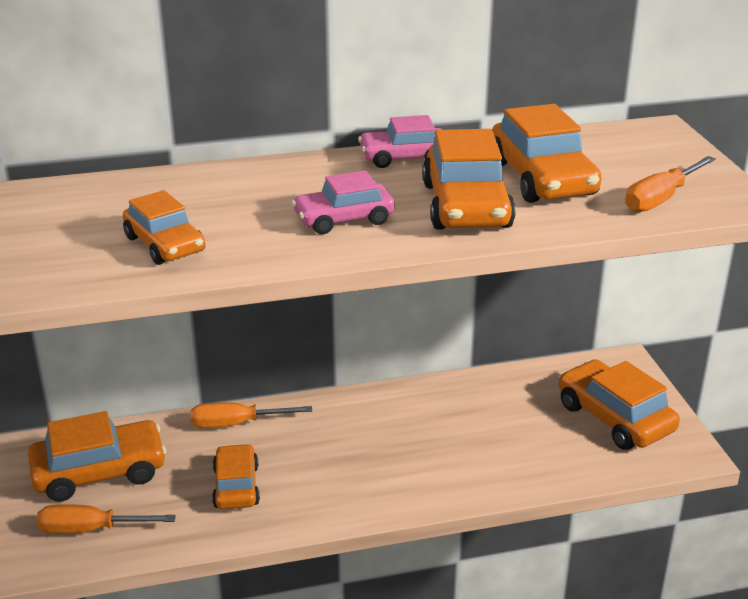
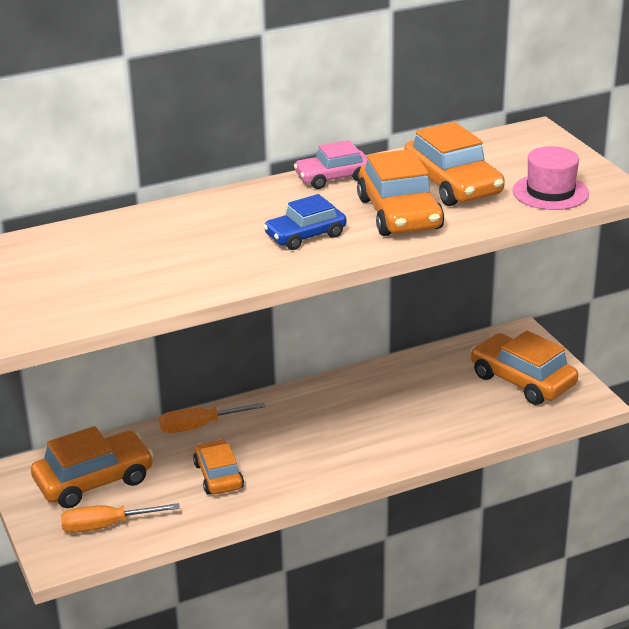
camera: 10 degrees left, 0 degrees up
(165, 244) = (169, 272): orange car -> none
(343, 219) = (305, 235): pink car -> blue car
(660, 199) = (550, 192): orange screwdriver -> pink hat

